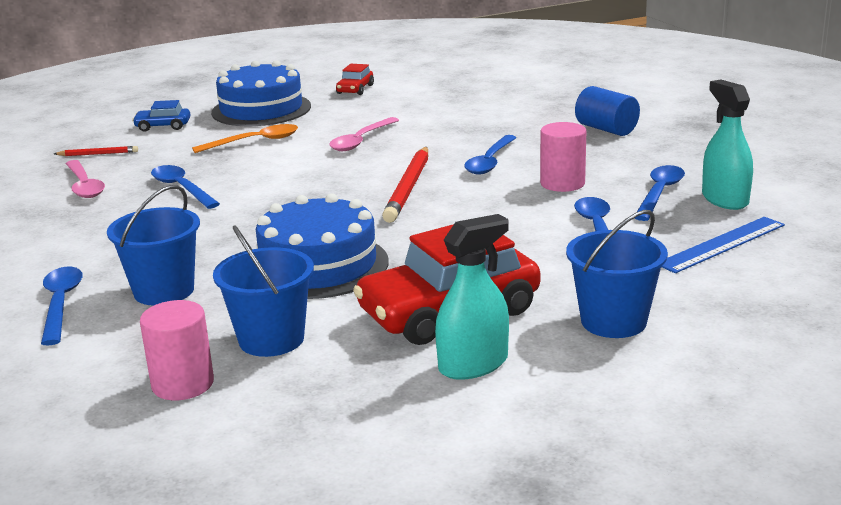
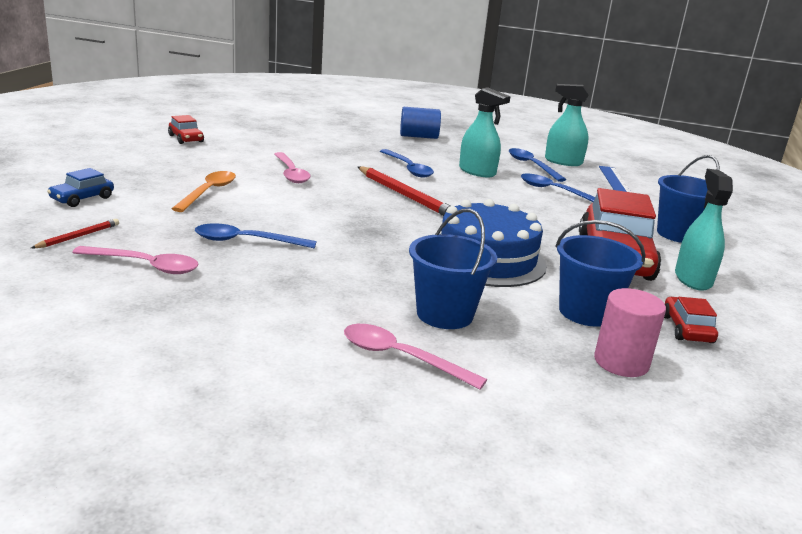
camera: 55 degrees left, 0 degrees up
(61, 304) = (401, 357): blue spoon -> pink spoon
(261, 109) = (144, 167): blue cake -> none
(317, 395) = (687, 329): none -> red car
(562, 183) = (477, 172): pink cylinder -> turquoise spray bottle

